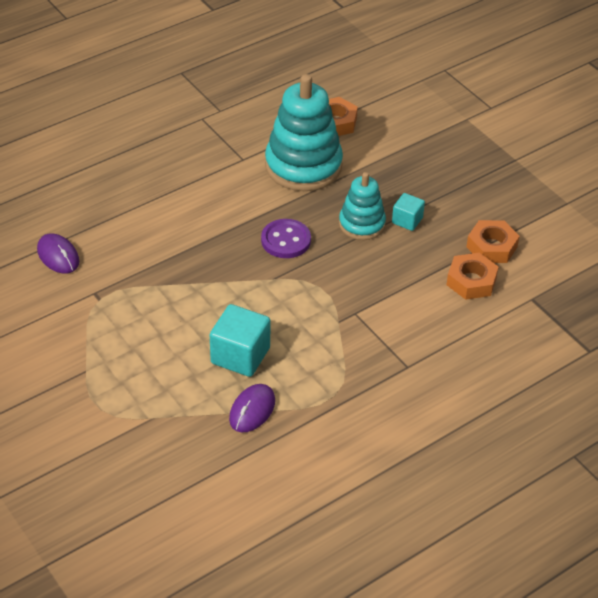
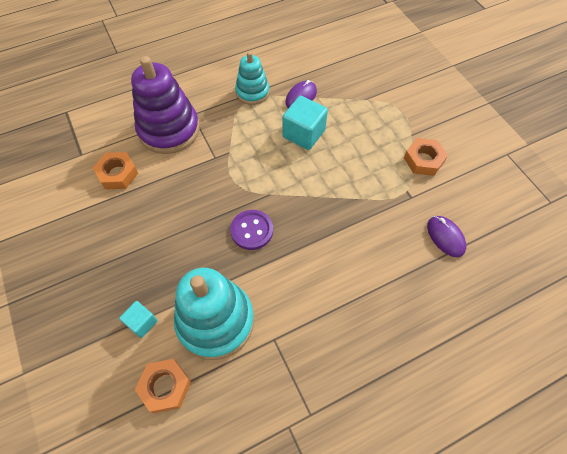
camera: 170 degrees left, 15 degrees up
(362, 224) = (182, 240): turquoise stacking toy -> turquoise stacking toy (252, 92)
(407, 220) = (142, 240): turquoise cube -> turquoise cube (142, 322)
(431, 341) = (169, 130): none -> purple stacking toy
(492, 247) = (85, 204): orange nut -> orange nut (423, 160)

